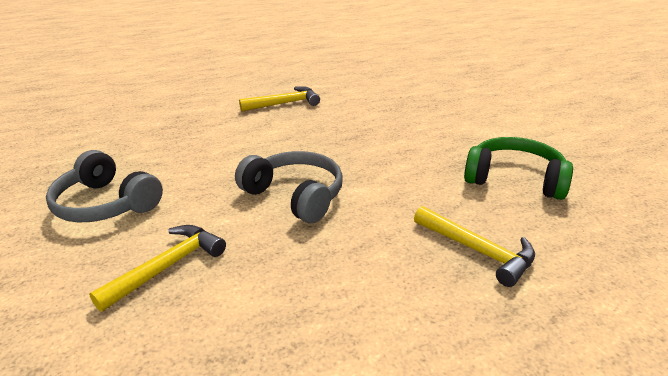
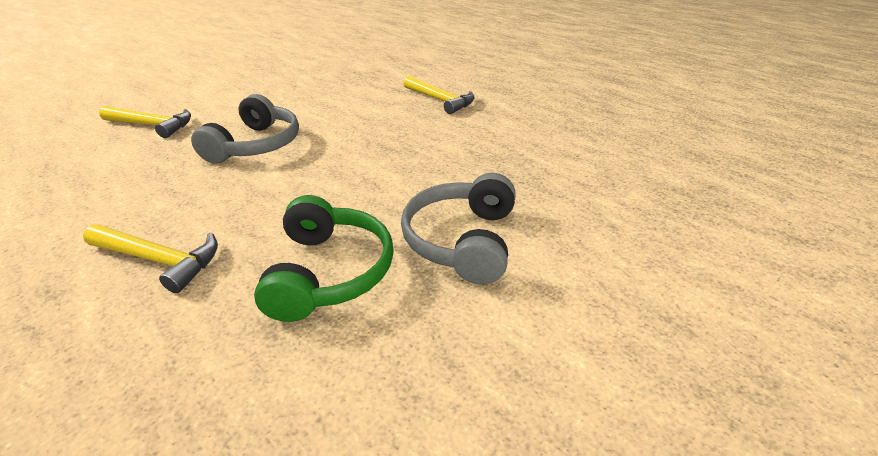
camera: 65 degrees right, 5 degrees up
(106, 204) = (231, 87): grey headphones -> grey headphones (462, 240)
(478, 251) = (160, 260): yellow hammer -> yellow hammer turned 90 degrees counterclockwise

